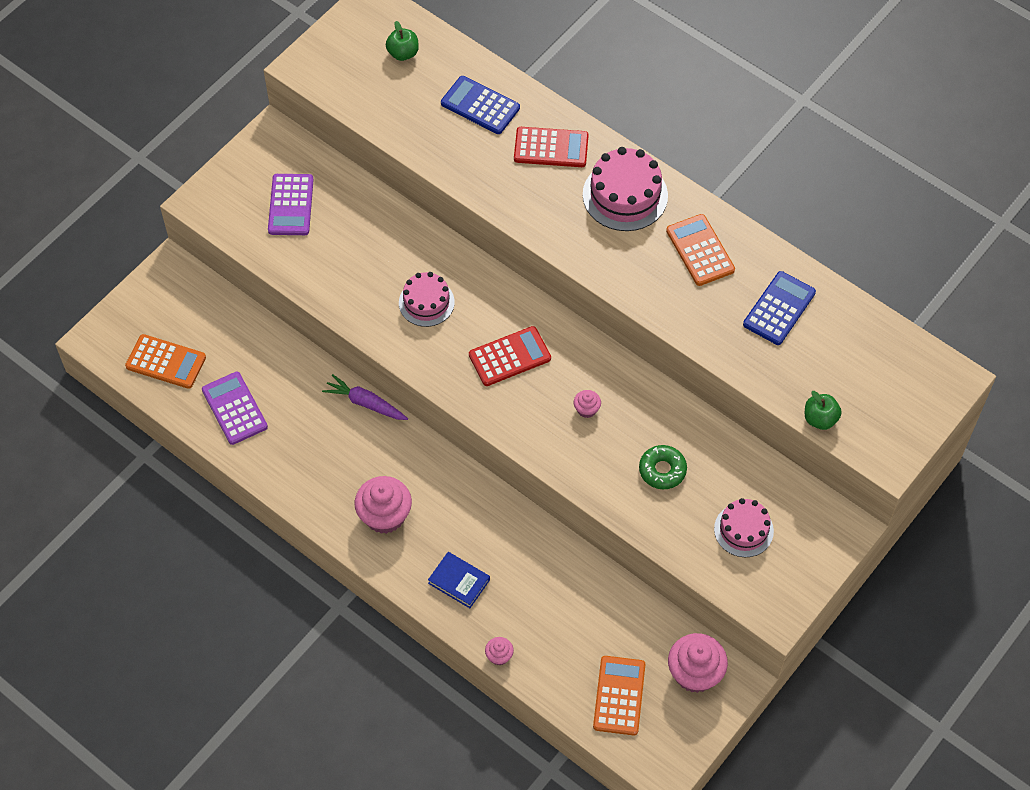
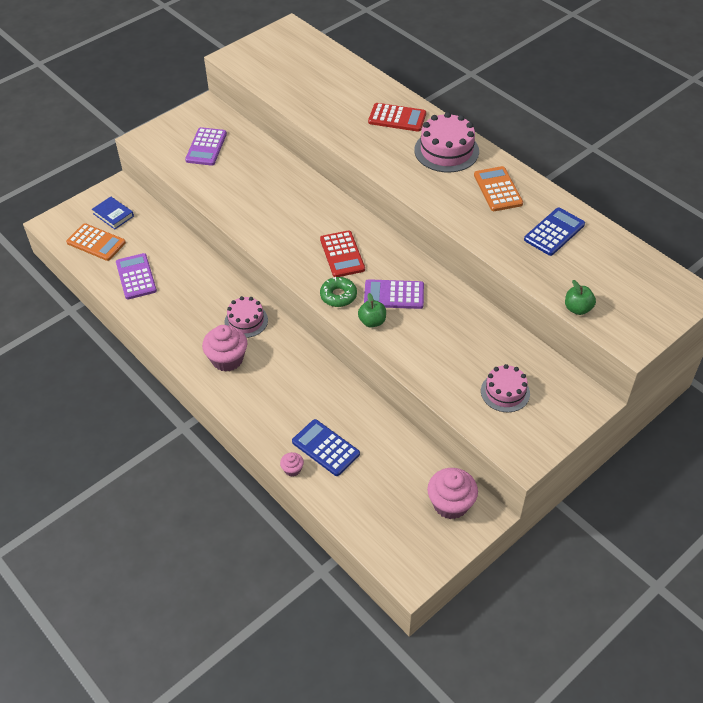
camera: 10 degrees right, 10 degrees down
(365, 403) = (232, 284): purple carrot -> none
(403, 53) = (303, 56): green apple -> green apple (372, 321)
(426, 302) = (288, 214): pink cake -> pink cake (246, 321)
(459, 581) = (273, 412): blue book -> blue book (113, 215)
(480, 105) = (351, 90): blue calculator -> blue calculator (325, 448)
(510, 357) = (342, 254): red calculator -> red calculator turned 90 degrees clockwise
(586, 409) = (394, 295): pink cupcake -> purple calculator
(619, 696) = (384, 512): orange calculator -> none
(662, 470) = (445, 342): green donut -> green donut (338, 296)

